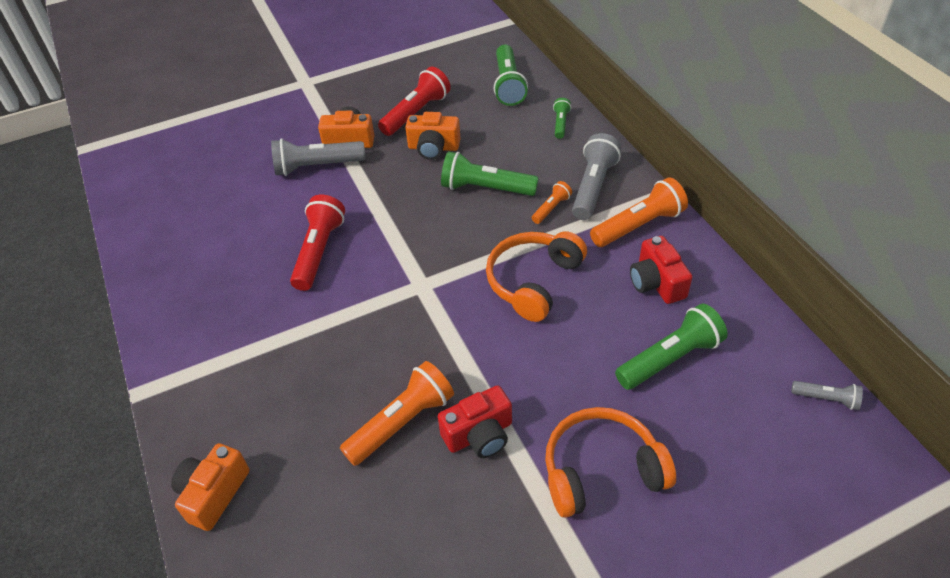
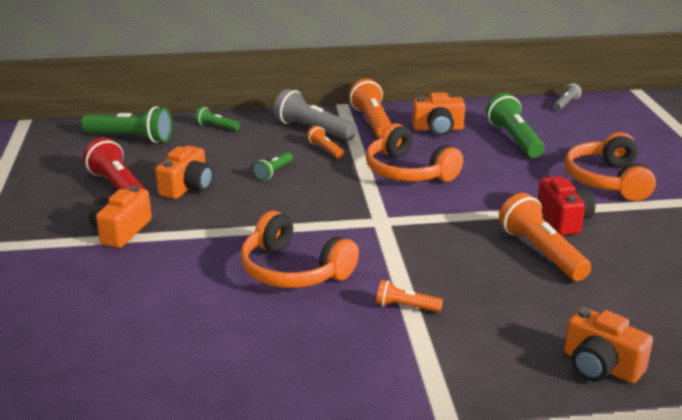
camera: 75 degrees left, 20 degrees down
(280, 336) = (406, 306): none -> orange flashlight
(317, 166) = (147, 257): grey flashlight -> none
(319, 251) = (293, 270): red flashlight -> orange headphones
(485, 188) = (273, 172): green flashlight -> green flashlight, size x0.53
(656, 282) = (438, 129): red camera -> orange camera

